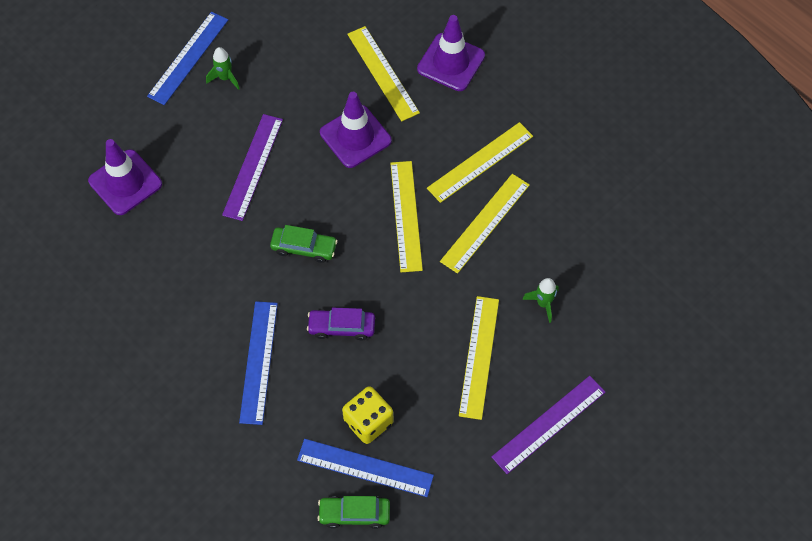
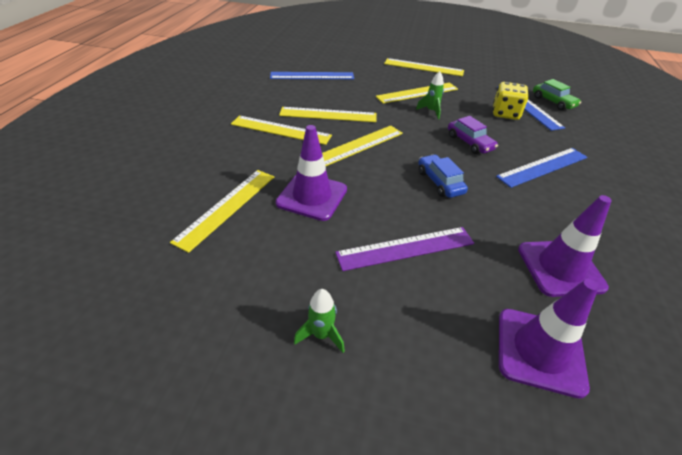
camera: 125 degrees left, 20 degrees down
(188, 57) = (320, 402): blue ruler -> blue ruler (312, 76)
(304, 248) = (440, 182): green car -> blue car
(451, 62) = (188, 172): purple traffic cone -> purple traffic cone (560, 268)
(543, 303) = (360, 84): green rocket -> green rocket (431, 111)
(549, 424) = (423, 67): purple ruler -> yellow ruler

